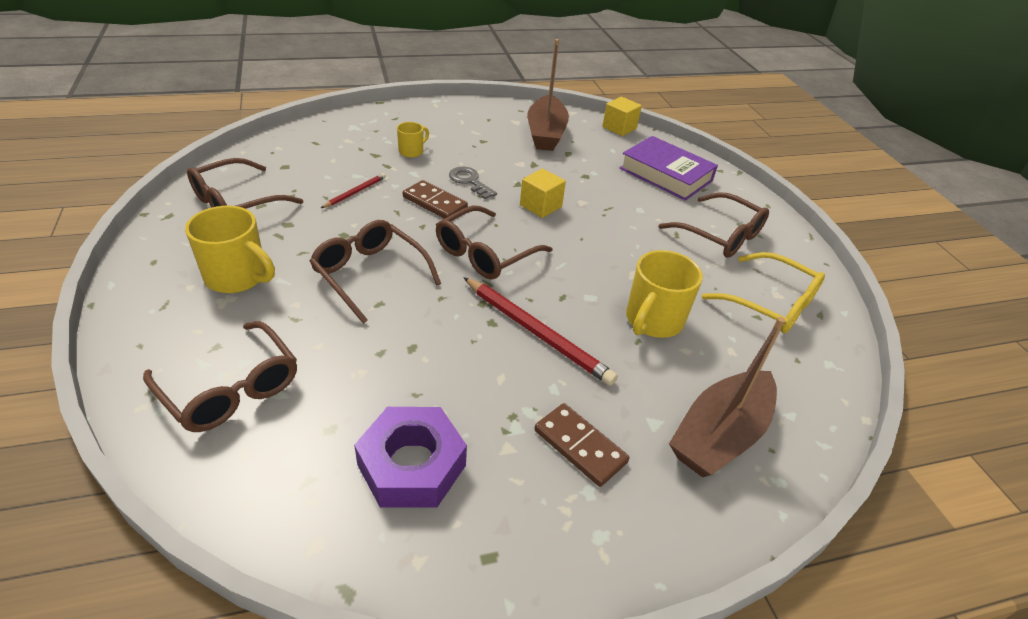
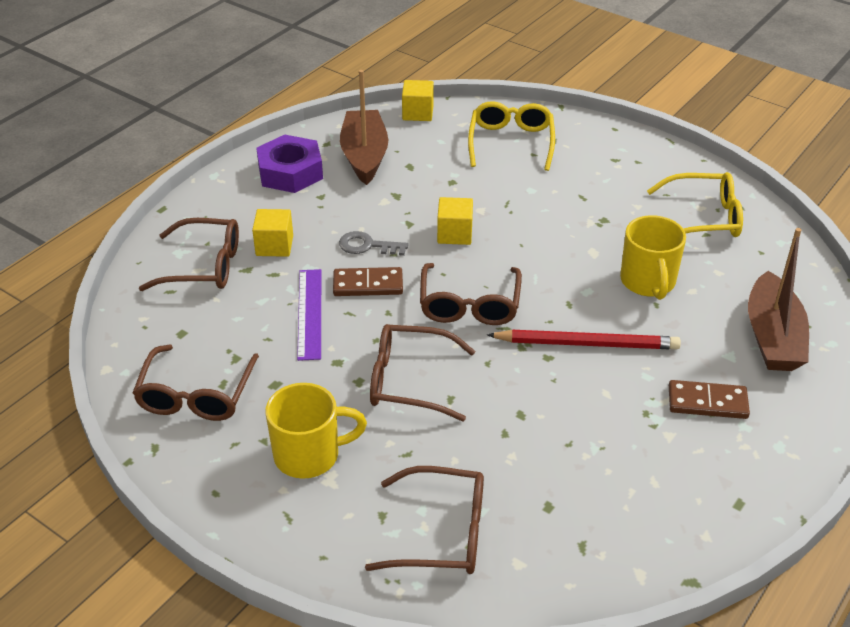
camera: 35 degrees left, 0 degrees up
(355, 192) = (286, 318): red pencil -> none
(373, 198) = (310, 313): none -> purple ruler
(411, 151) = (274, 246): yellow mug -> yellow cube
(412, 465) = (629, 488): purple nut -> purple nut (290, 172)
(545, 133) = (364, 156): brown boat -> brown boat turned 150 degrees counterclockwise
(666, 174) = (511, 142): purple book -> yellow glasses
(720, 235) = (612, 178): brown glasses -> brown glasses (204, 266)

